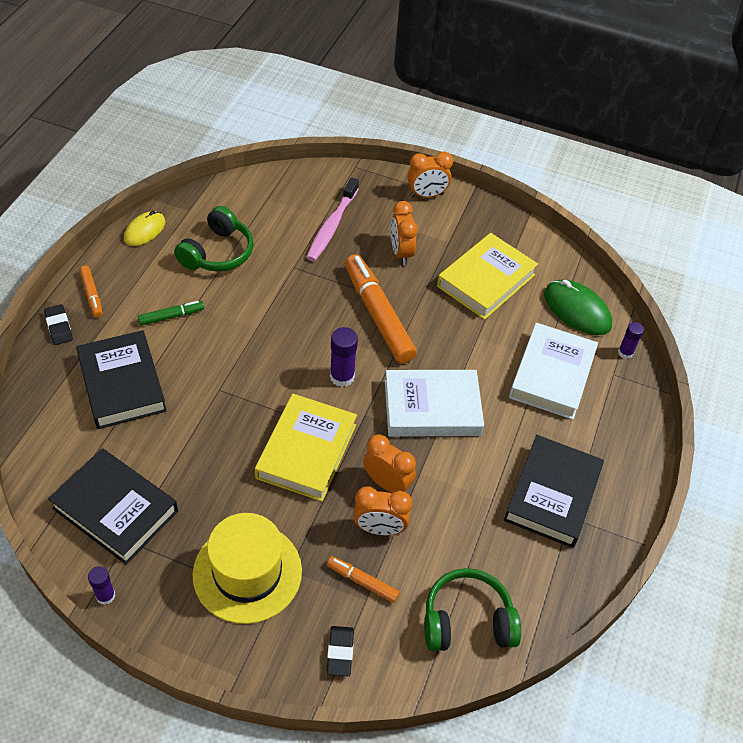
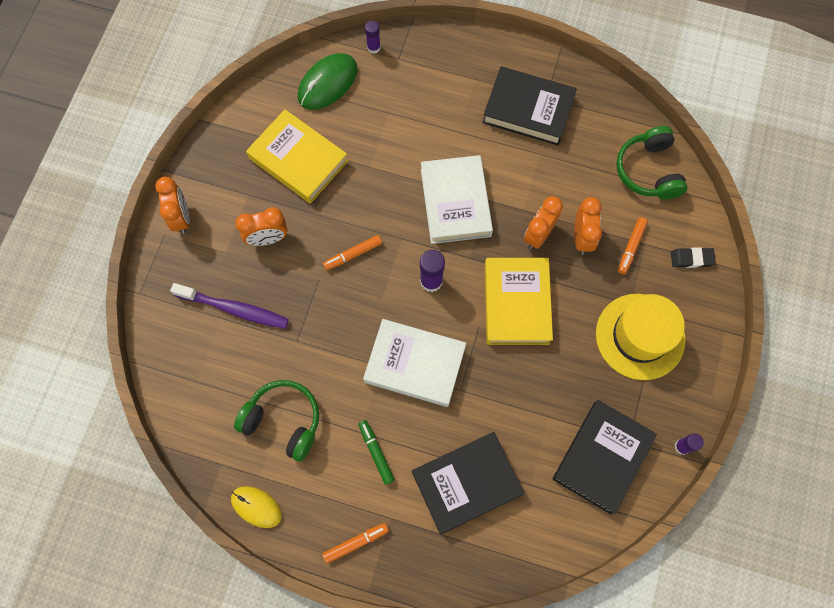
camera: 90 degrees left, 20 degrees up
(59, 327) = (403, 566): black eraser -> none
(306, 451) = (516, 303): yellow book -> yellow book turned 75 degrees clockwise
(332, 226) = (234, 309): pink toothbrush -> purple toothbrush
(378, 315) = (353, 254): orange marker -> orange marker, size x0.48
(552, 375) = (406, 106): white book -> white book (415, 364)

